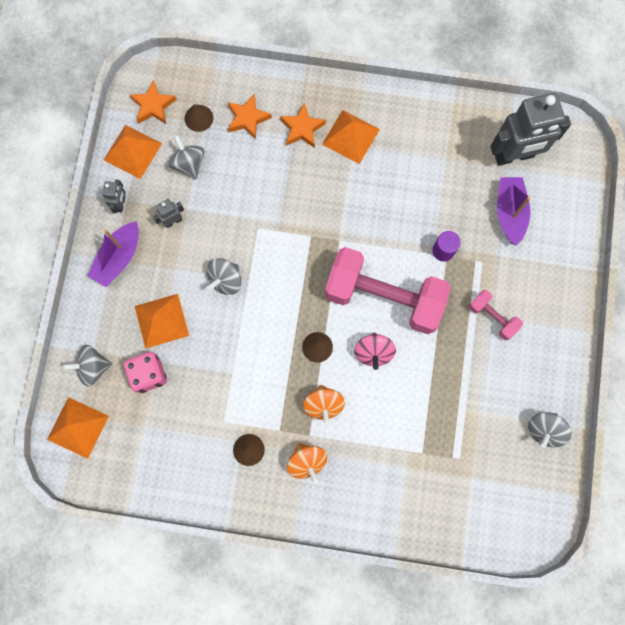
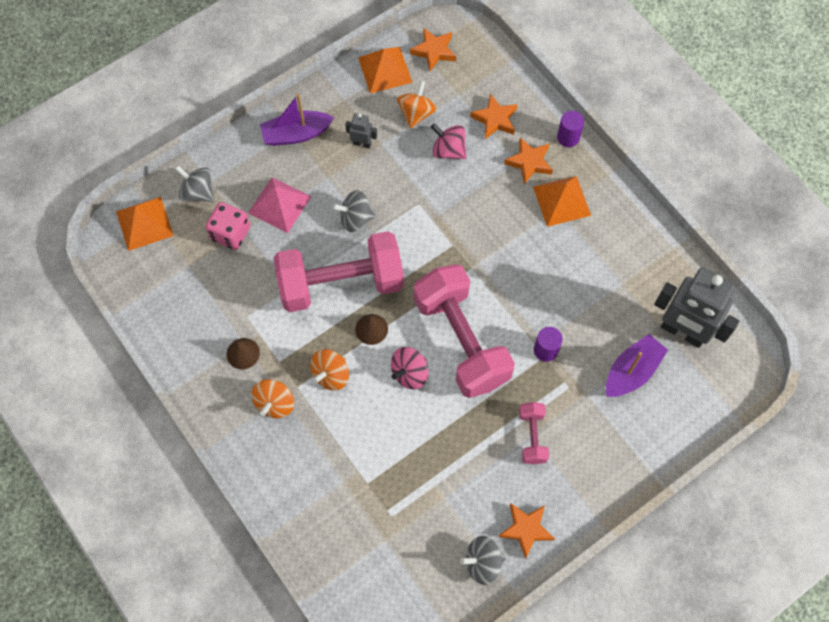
camera: 45 degrees right, 10 degrees down
(121, 204) = (337, 98): grey robot -> none
(161, 320) = (279, 204): orange pyramid -> pink pyramid
(188, 164) = (416, 113): grey spinning top -> orange spinning top
(198, 118) = (458, 88): brown cone -> none
(239, 170) = (448, 150): none -> pink spinning top
(264, 335) = (341, 283): none -> pink dumbbell
(310, 86) = (568, 137): none -> purple cylinder
(548, 381) = (526, 529): none -> orange star

